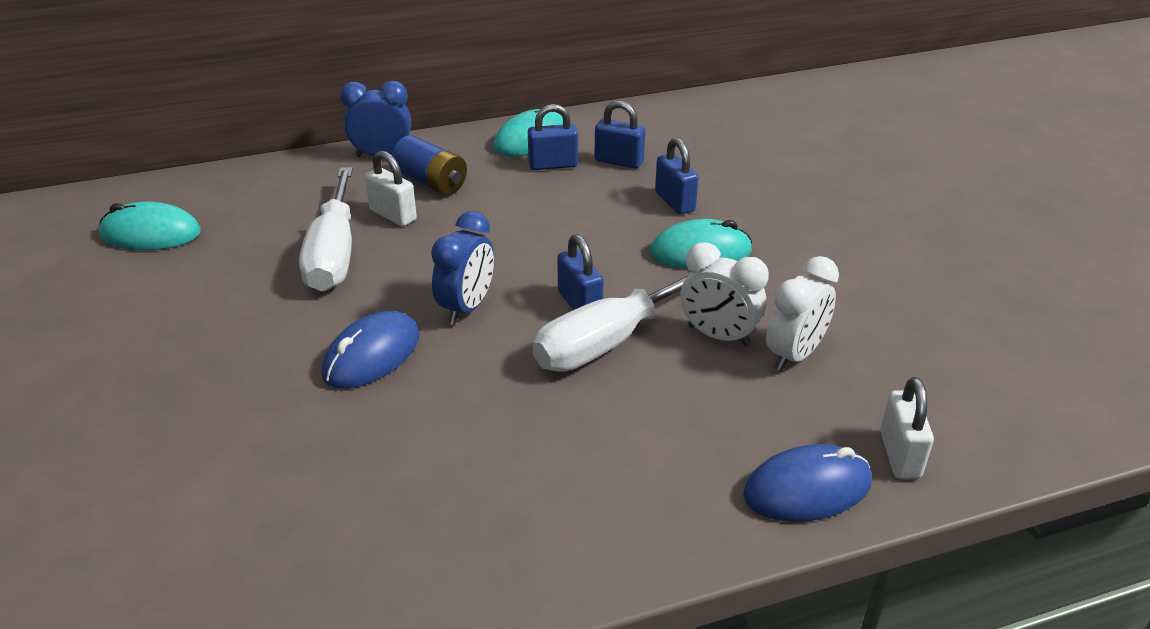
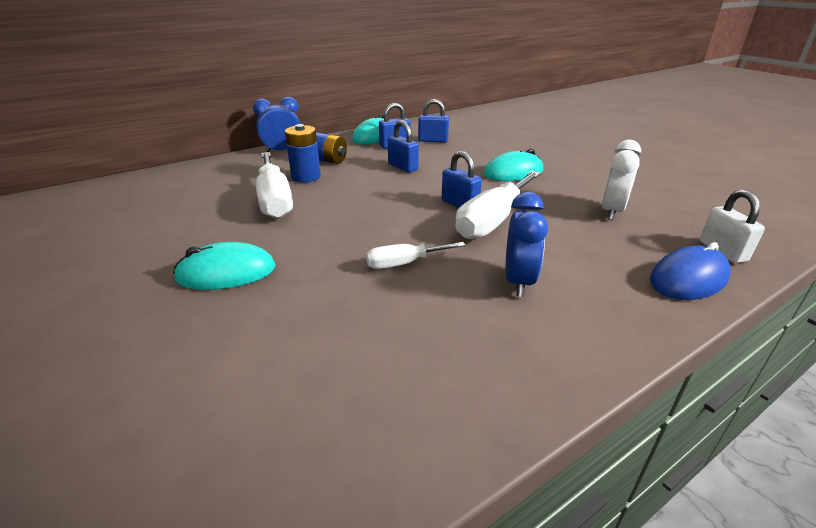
camera: 15 degrees left, 5 degrees down
(151, 234) = (128, 204): turquoise mouse -> turquoise mouse (226, 273)
(372, 355) = (333, 250): blue mouse -> none
(393, 215) = (306, 177): white padlock -> blue battery
(448, 393) = (404, 263): none -> white screwdriver
(467, 308) = (386, 215): blue clock -> blue clock (518, 281)
(674, 202) = (479, 153): blue padlock -> blue padlock (403, 167)
(718, 336) = (558, 209): white clock -> none

